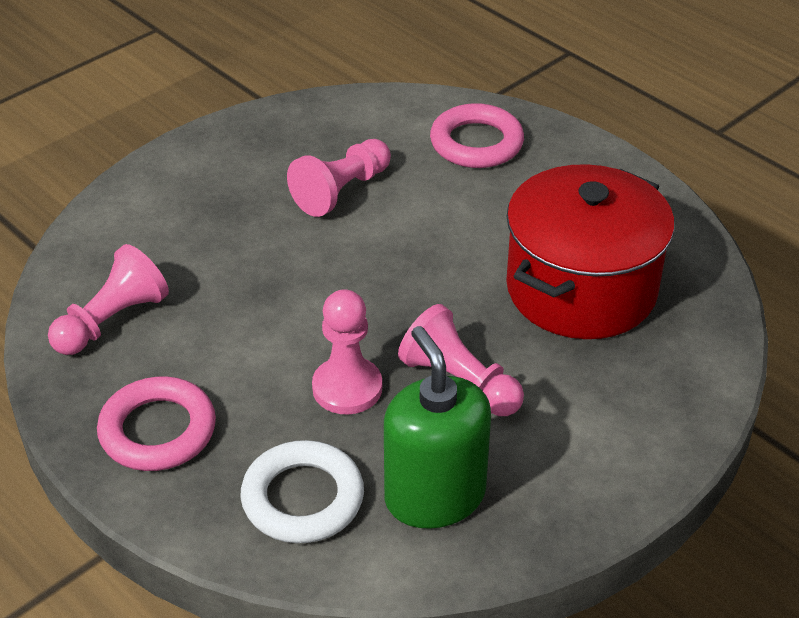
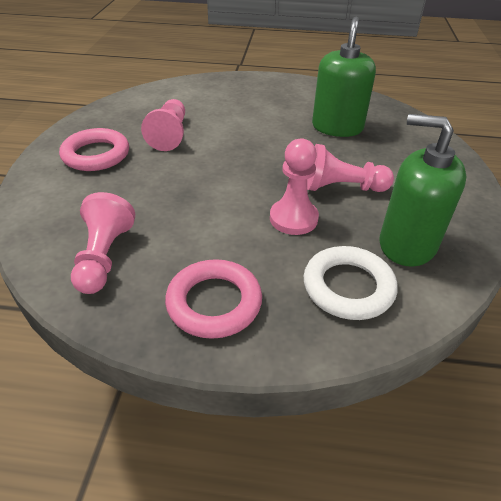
camera: 40 degrees left, 0 degrees up
(476, 143) = (212, 93): pink ring -> pink ring (96, 155)
(581, 289) = (337, 127): red pot -> green soap dispenser

